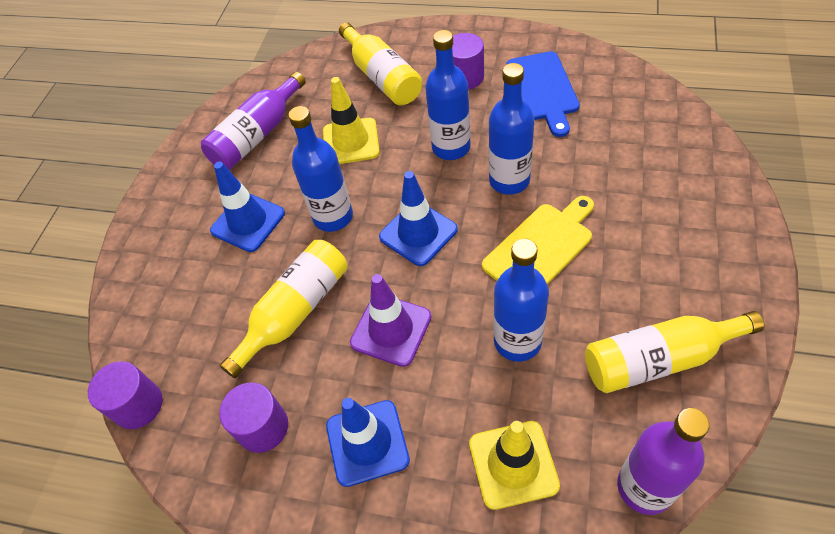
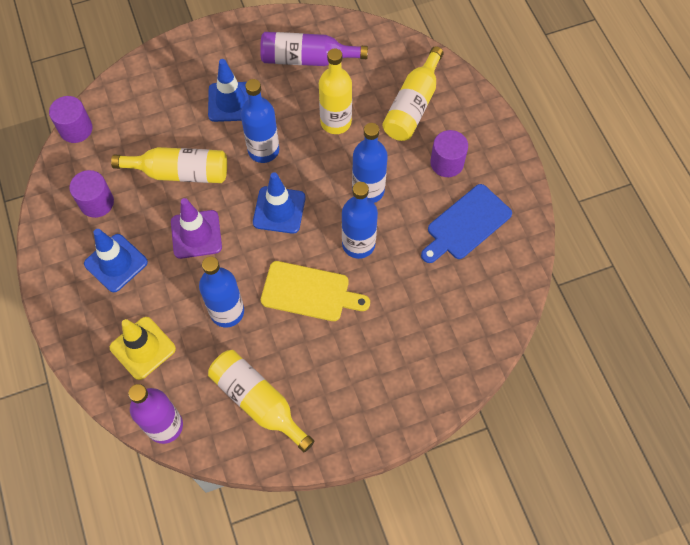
camera: 50 degrees right, 10 degrees up
(351, 142) = (336, 122): yellow traffic cone -> yellow bottle

